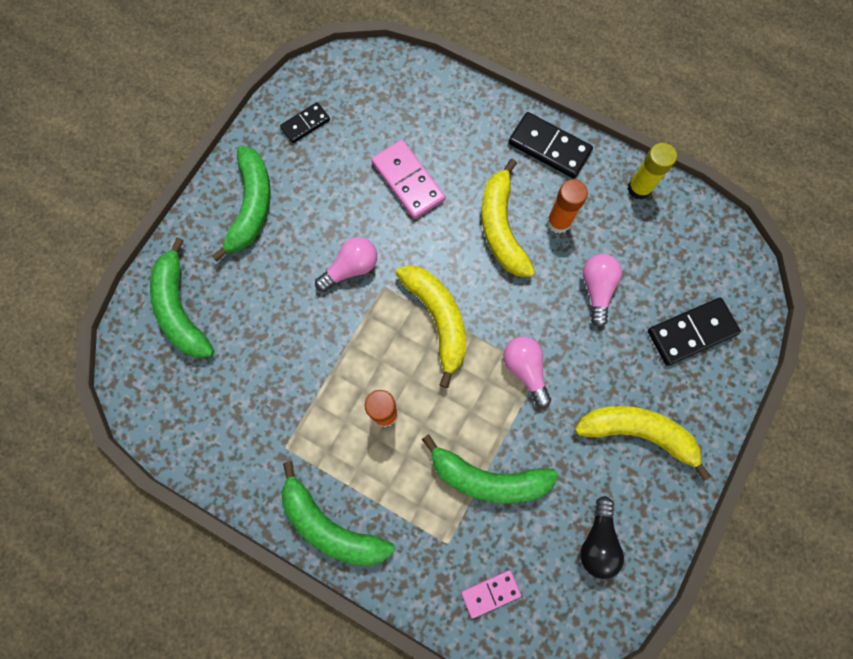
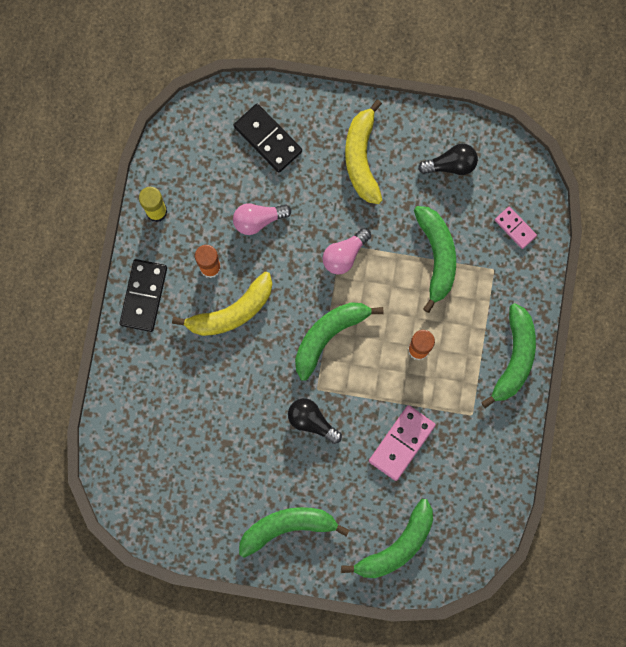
camera: 110 degrees left, 5 degrees up
(305, 124) = (194, 513): black domino -> none
(351, 268) = (312, 421): pink light bulb -> black light bulb
(408, 181) = (217, 403): pink domino -> pink domino (401, 443)
(438, 319) = (329, 335): yellow banana -> green banana

